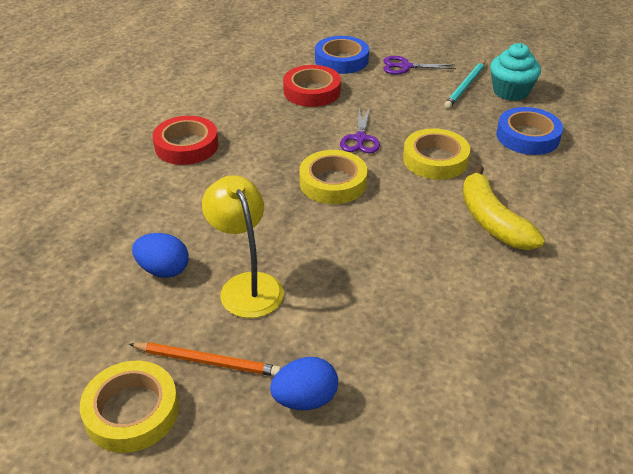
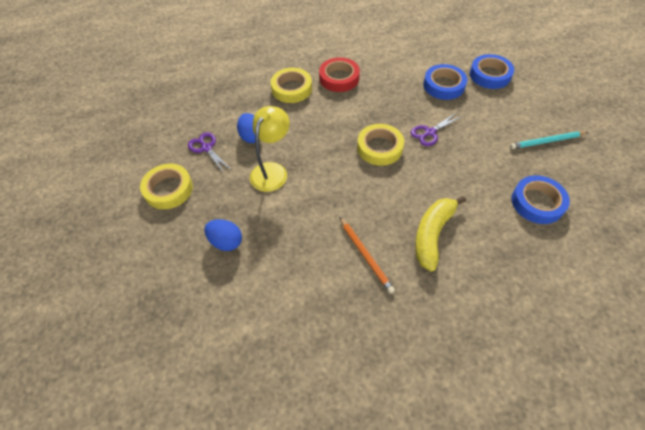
camera: 50 degrees right, 15 degrees up
(207, 361) = (215, 192): orange pencil -> orange pencil (365, 255)
(312, 91) = (443, 85): red tape -> blue tape
(405, 66) = (525, 103): purple scissors -> purple scissors (206, 148)
(435, 159) = (454, 175): yellow tape -> yellow tape (292, 89)
(510, 91) = (574, 165): turquoise cupcake -> none

